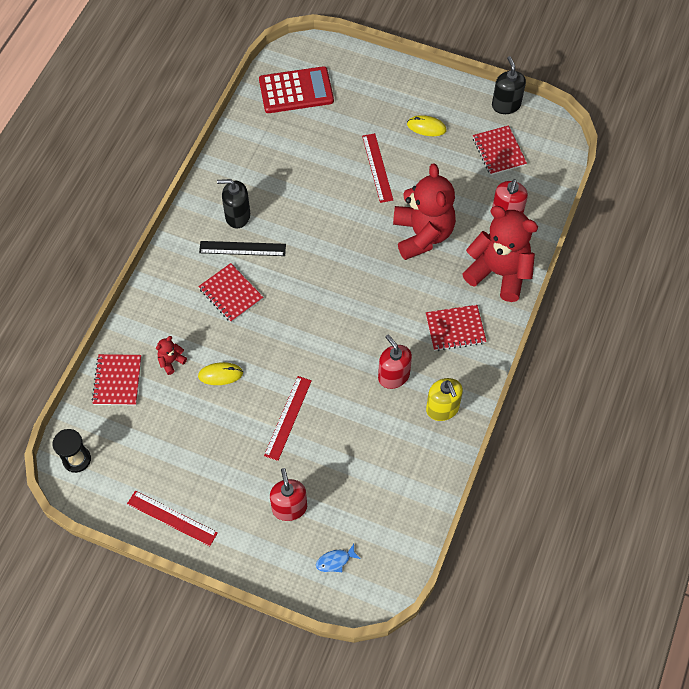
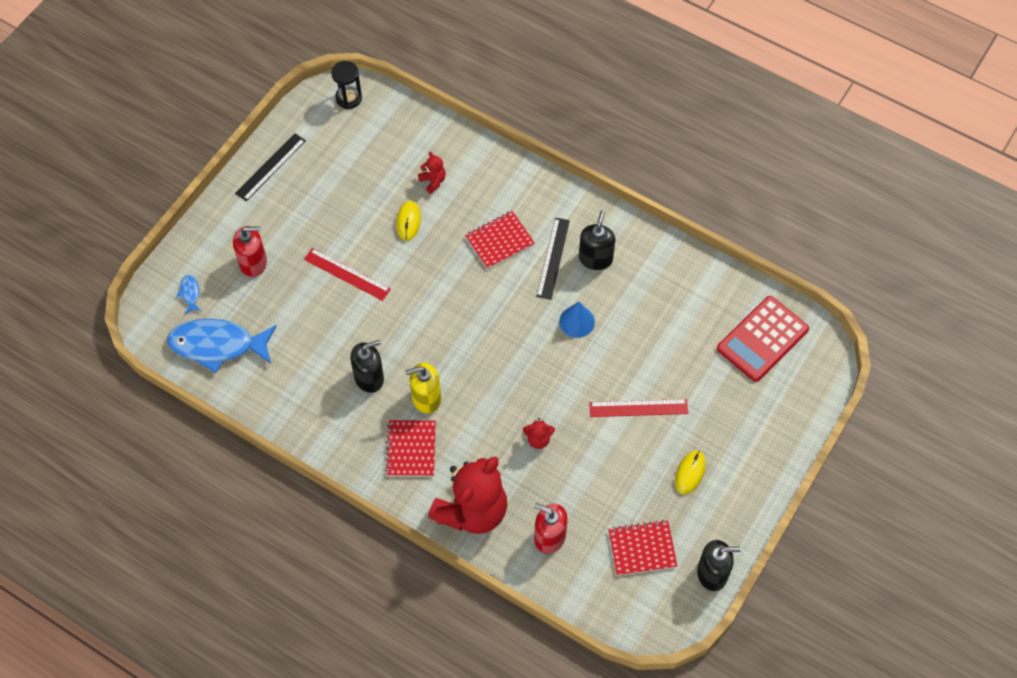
camera: 100 degrees right, 0 degrees up
(117, 381) = (422, 135): red notebook -> none
(172, 518) = (271, 167): red ruler -> black ruler
(296, 90) = (762, 339): red calculator -> red calculator turned 45 degrees clockwise
(304, 222) = (577, 321): none -> blue cone
(388, 519) = (217, 345): none -> blue fish
(393, 376) = (369, 378): red soap dispenser -> black soap dispenser
(422, 234) = (538, 439): red teddy bear -> red teddy bear, size x0.40
(442, 409) = (320, 417): yellow soap dispenser -> yellow soap dispenser (426, 398)

